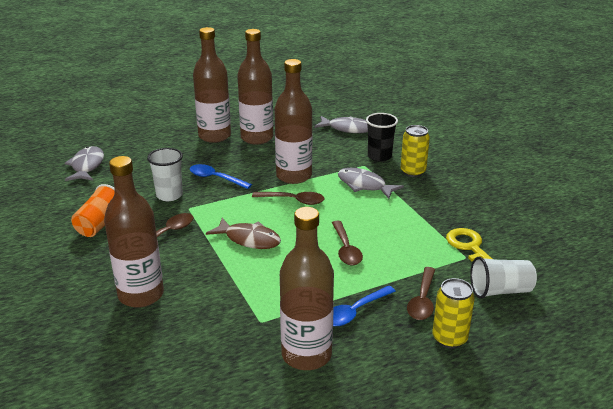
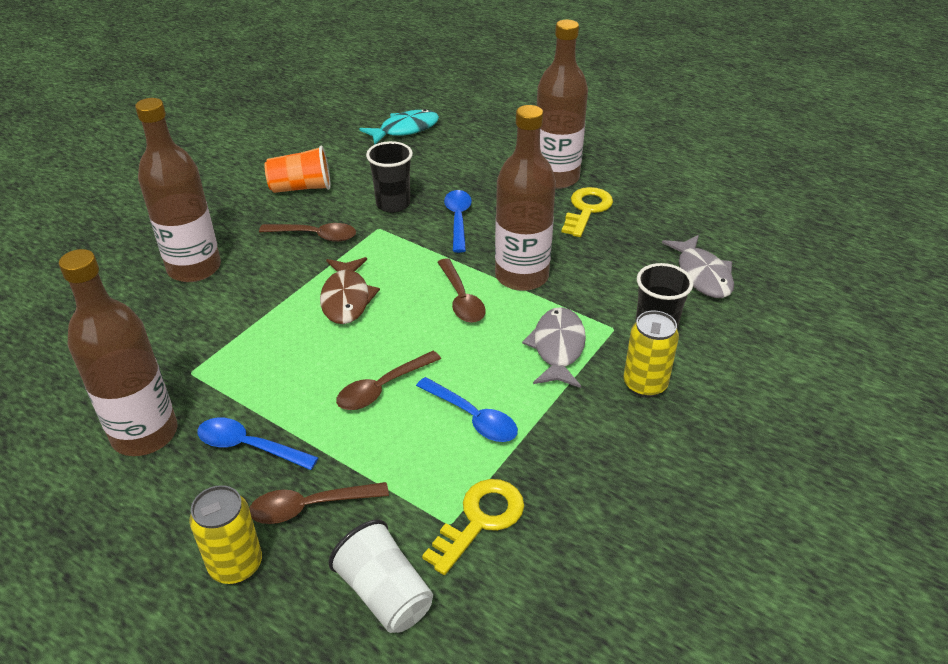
camera: 60 degrees right, 10 degrees up
(87, 166) = (405, 129): grey fish -> turquoise fish
(169, 195) = (393, 204): white cup -> black cup
(257, 138) = (587, 209): brown bottle -> yellow key
(395, 227) = (473, 418): none -> blue spoon

